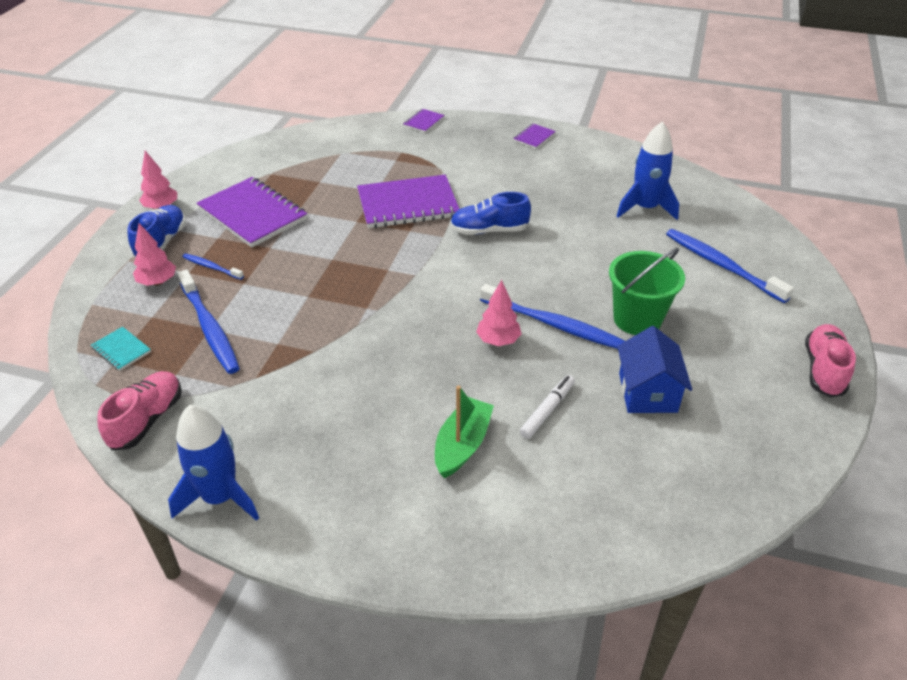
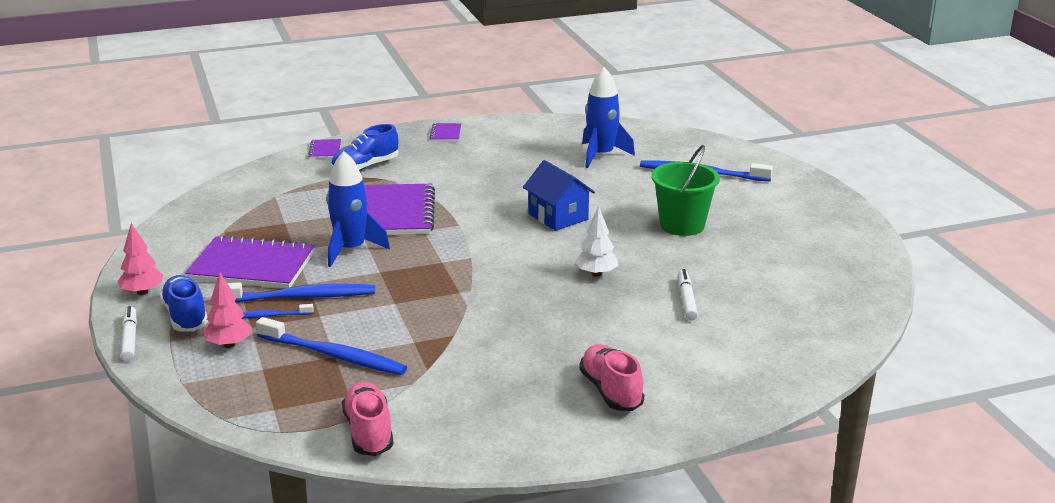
camera: 35 degrees left, 15 degrees down
(108, 246) = (130, 339): none -> white marker
(121, 350) = (268, 401): turquoise notebook -> none
(220, 497) = (507, 448): blue rocket -> blue rocket (351, 249)
(408, 204) = (396, 213): purple notebook -> purple notebook turned 45 degrees counterclockwise
(462, 445) = (652, 342): green boat -> none
(489, 230) = (493, 208): blue shoe -> blue shoe (365, 167)
(498, 341) = (596, 274): pink tree -> white tree
(554, 324) = (626, 249): blue toothbrush -> blue toothbrush (301, 297)
(647, 392) = (742, 264): blue house -> blue house (558, 217)
(823, 370) = (837, 210): pink shoe -> pink shoe (611, 391)

